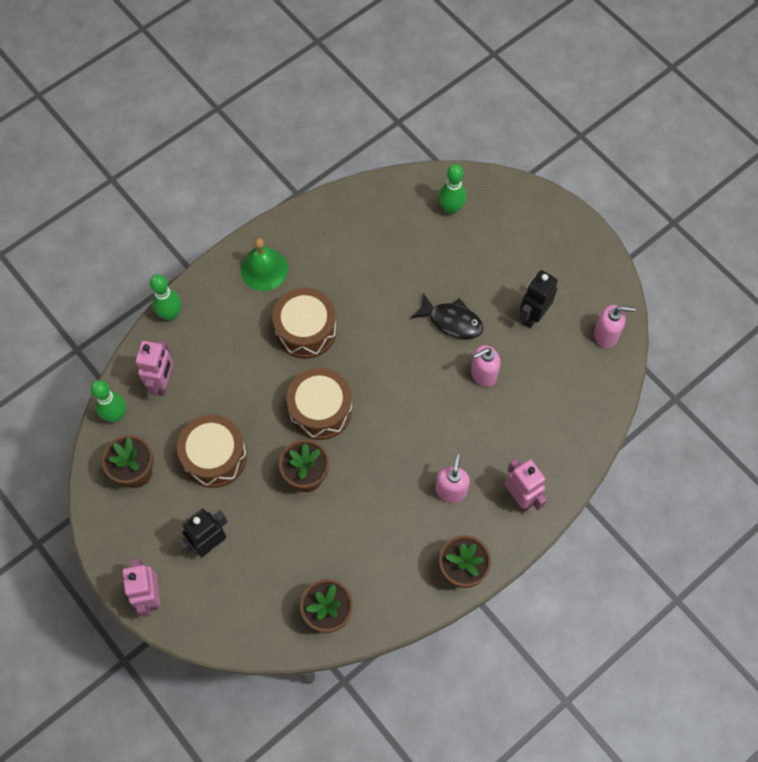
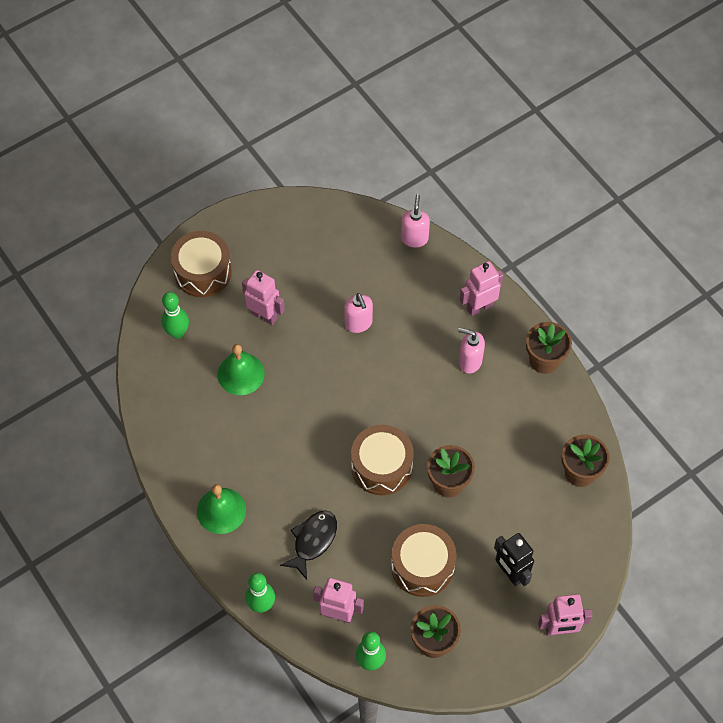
camera: 85 degrees left, 5 degrees down
(306, 330) = (295, 475): brown drum -> brown drum (203, 272)
(411, 270) = (241, 374): none -> green bell
(452, 321) = (300, 344): black fish -> black fish (313, 541)
(480, 284) = (264, 316): none -> pink robot
(532, 316) = (303, 276): black robot -> none
(606, 335) = (329, 220): pink soap dispenser -> pink soap dispenser (414, 238)

